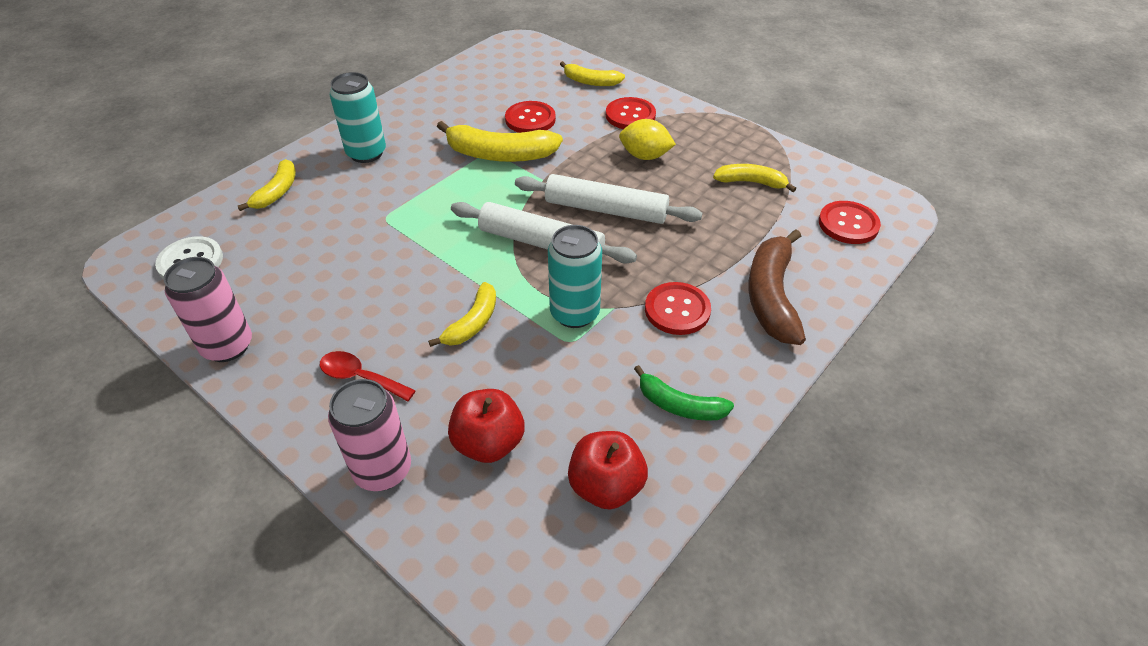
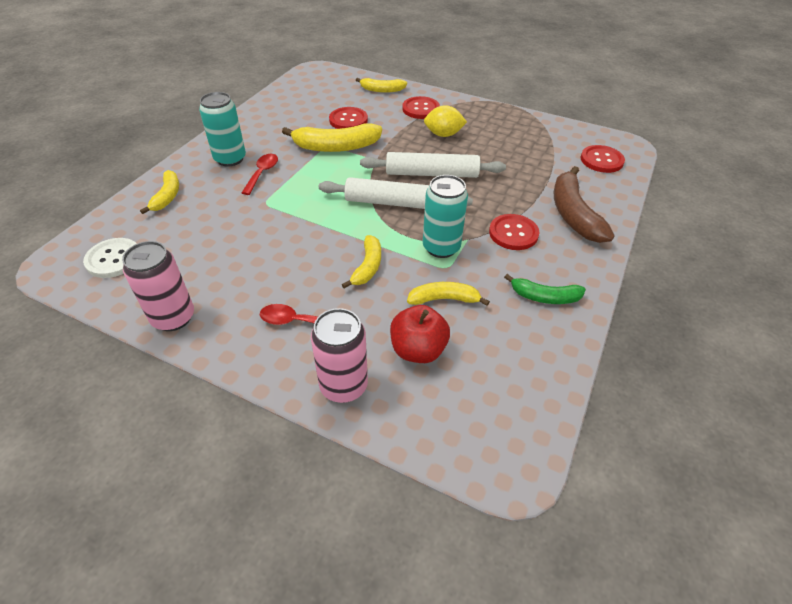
camera: 15 degrees left, 0 degrees up
(397, 178) = (262, 173): none -> red spoon
(606, 486) = (518, 363): red apple -> none
(751, 182) = (525, 142): yellow banana -> yellow banana (444, 299)

